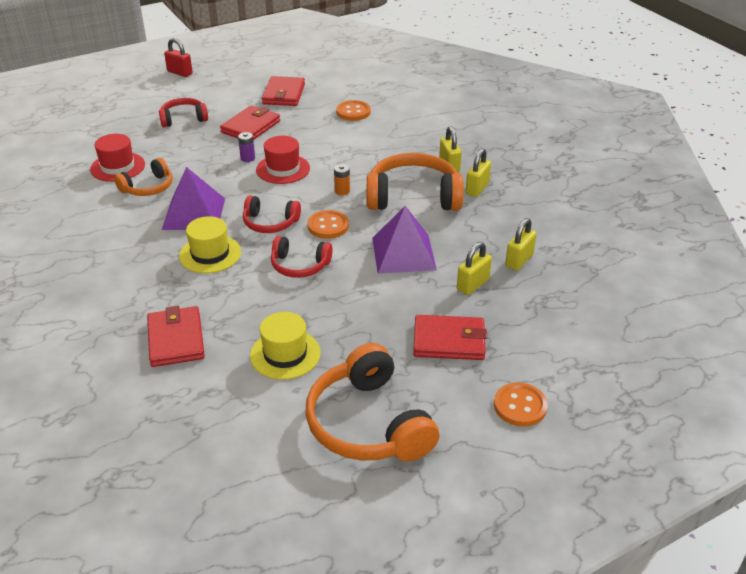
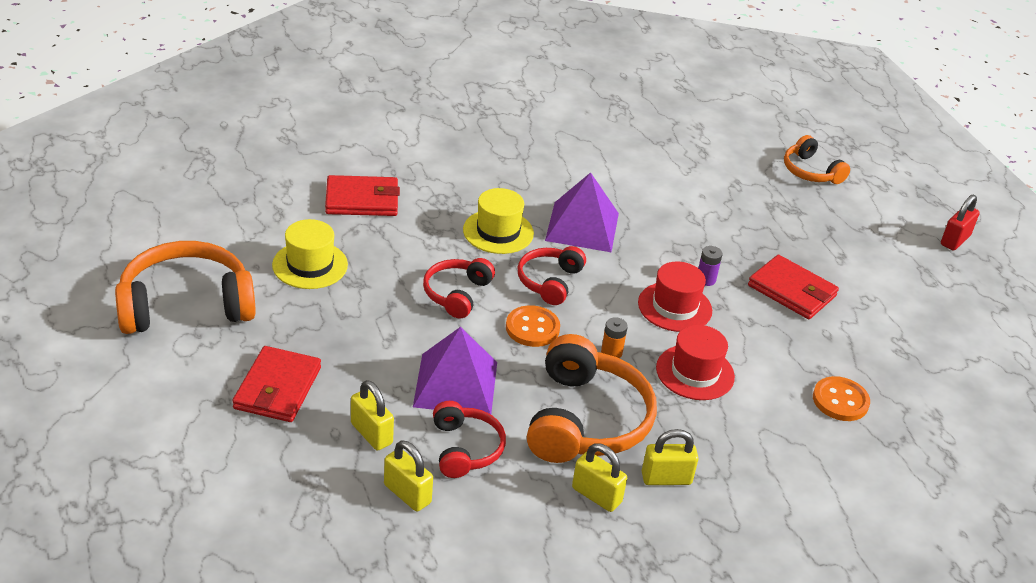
camera: 95 degrees right, 0 degrees up
(117, 167) = (693, 178): red hat -> red hat (695, 372)
(148, 187) = (644, 198): orange headphones -> orange headphones (810, 171)
(183, 119) = (814, 234): red headphones -> red headphones (465, 448)
(284, 94) = (895, 334): red wallet -> none
(520, 406) = (150, 420): orange button -> none

